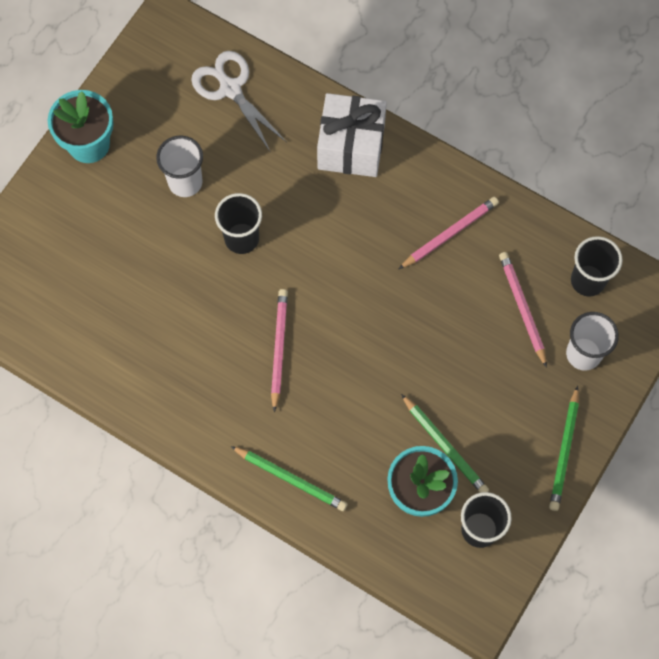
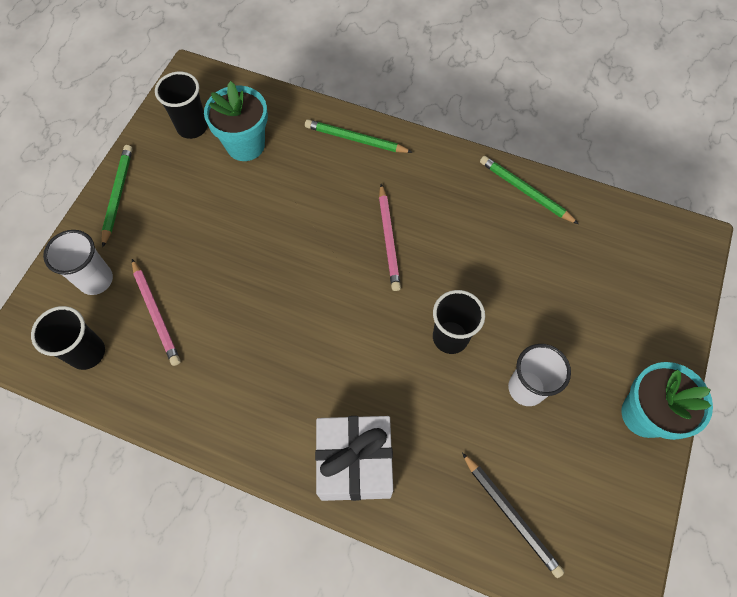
camera: 170 degrees right, 5 degrees down
(230, 88) = (511, 515): white scissors -> black pencil
(445, 446) = (225, 183): green pencil -> green pencil (525, 191)
(450, 233) = (234, 379): pink pencil -> none

